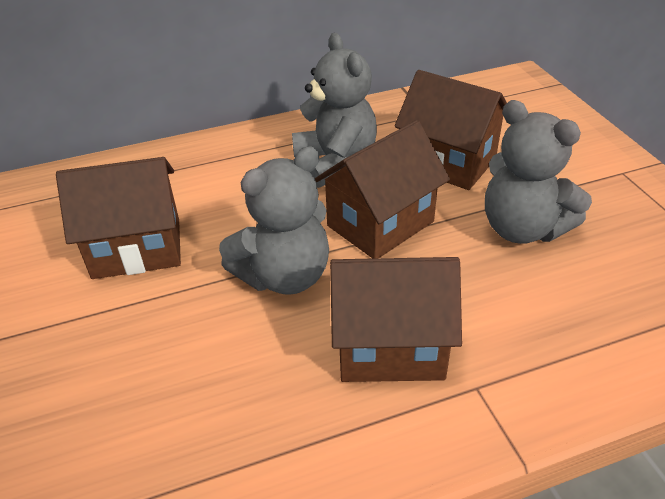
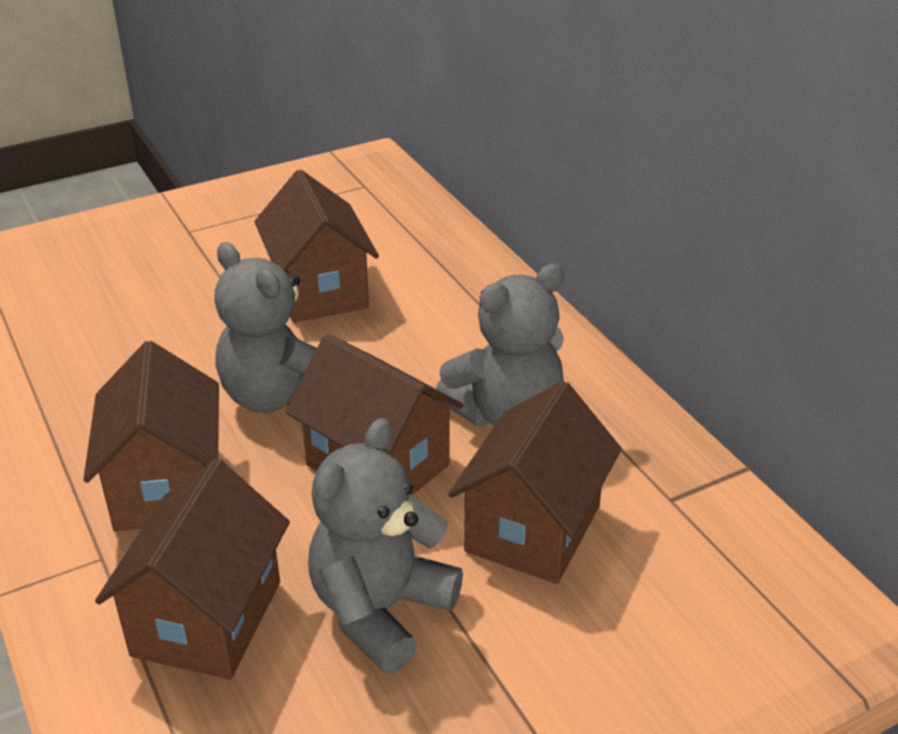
camera: 80 degrees right, 5 degrees down
(538, 315) = (207, 618): none -> brown house

